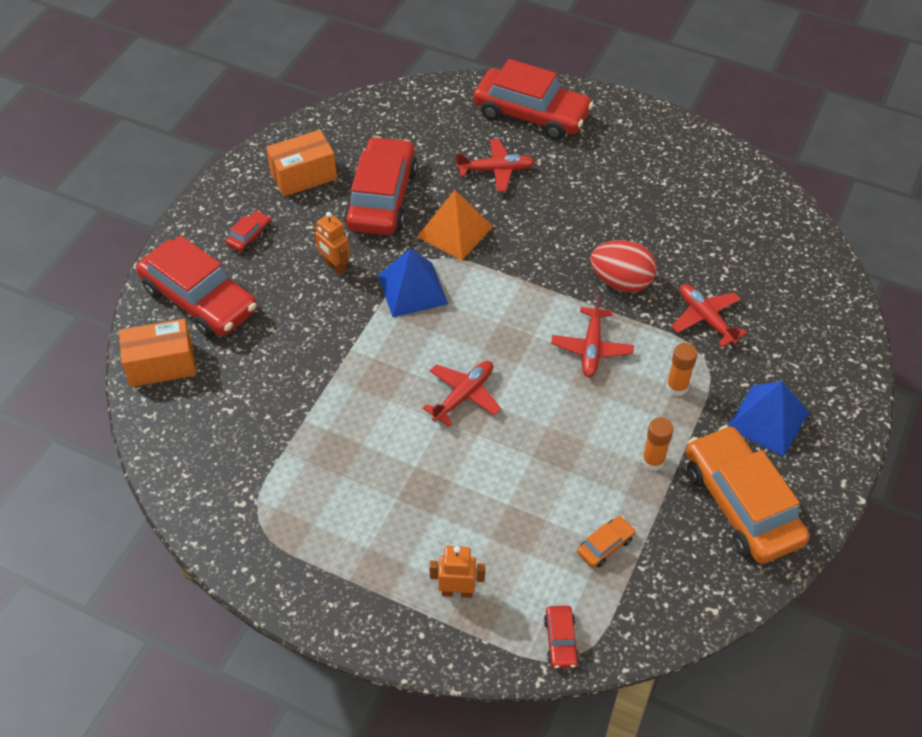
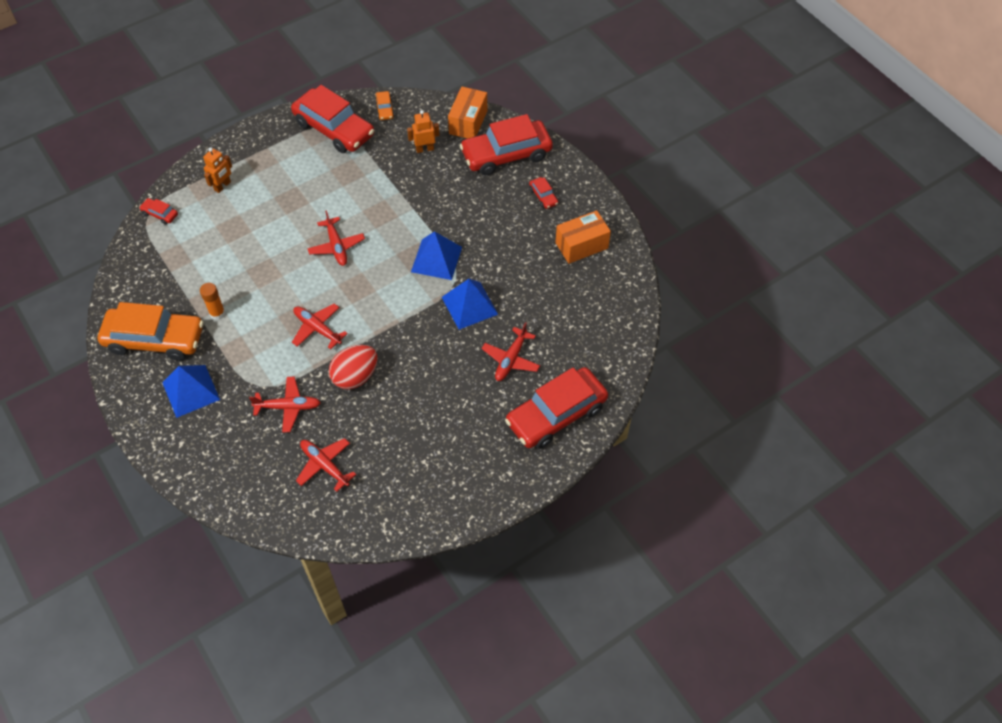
camera: 120 degrees right, 5 degrees up
(303, 176) = (581, 245): orange box -> orange box turned 60 degrees clockwise
(335, 266) = (485, 228): orange robot -> orange robot (425, 149)
(382, 198) = (530, 279): red car -> red car (334, 129)
(455, 231) = (469, 305): orange pyramid -> blue pyramid
(605, 545) = (190, 261): orange car -> orange car (384, 109)
(677, 387) = (253, 357): orange glue stick -> none
(737, 253) = (324, 465): none -> red plane

